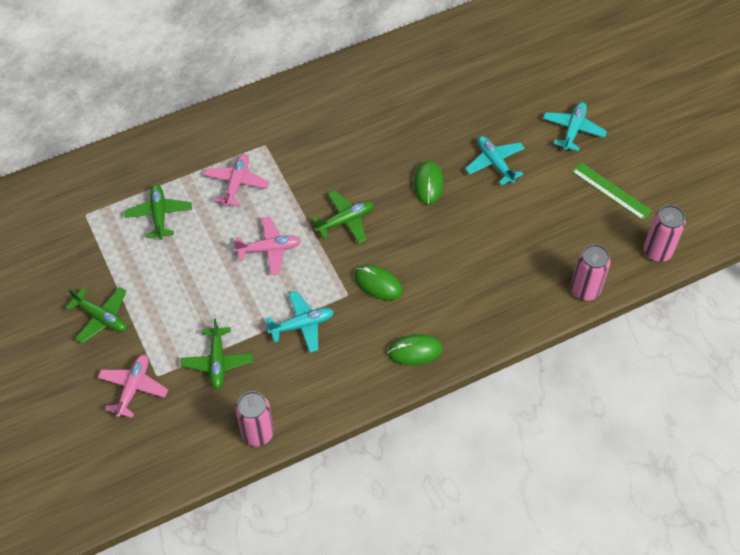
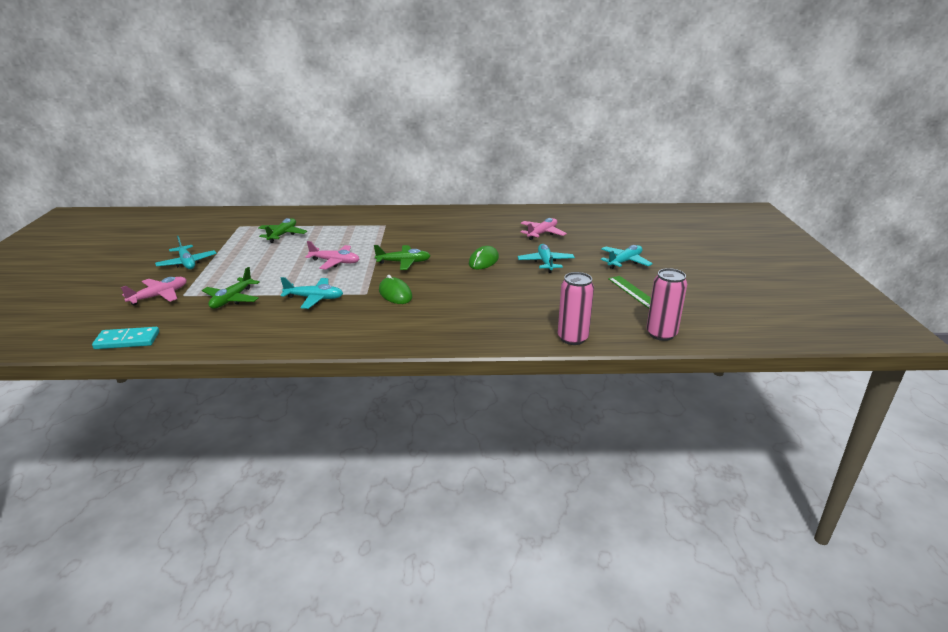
camera: 25 degrees right, 30 degrees down
(101, 317) = (187, 263): green plane -> turquoise plane
(176, 467) = (127, 340): none -> turquoise domino
(236, 183) = (348, 234): pink plane -> pink plane (542, 233)
(257, 433) = (210, 341): pink can -> none
(415, 351) = (386, 333): green mouse -> none

